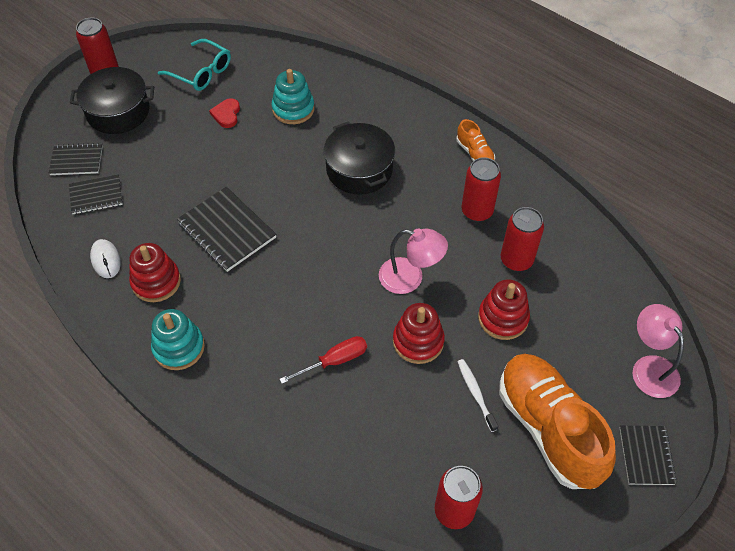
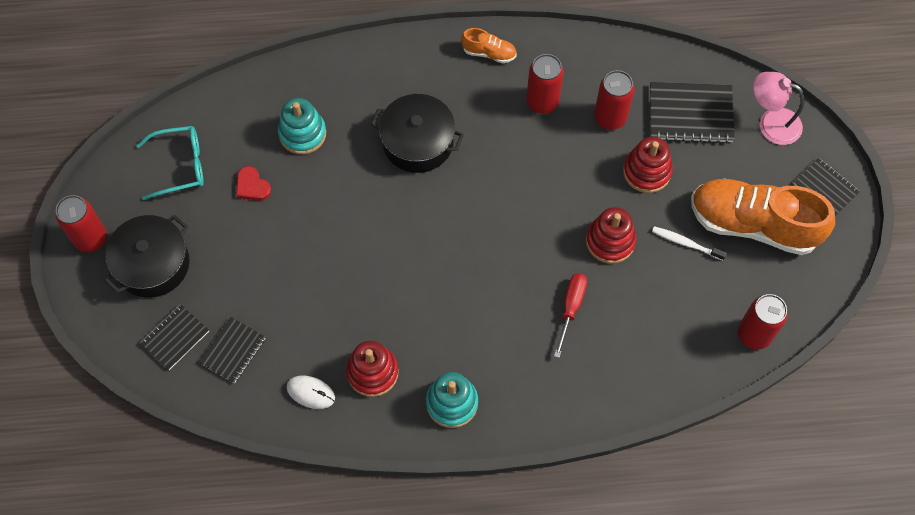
camera: 45 degrees left, 10 degrees up
(227, 230) = (376, 283): black notebook -> black notebook (690, 114)
(410, 278) = (553, 198): pink lamp -> none

